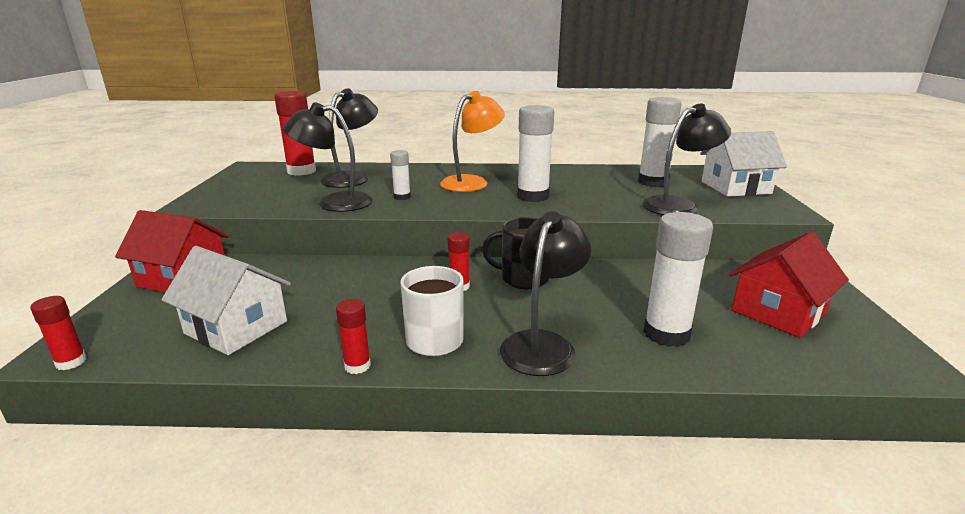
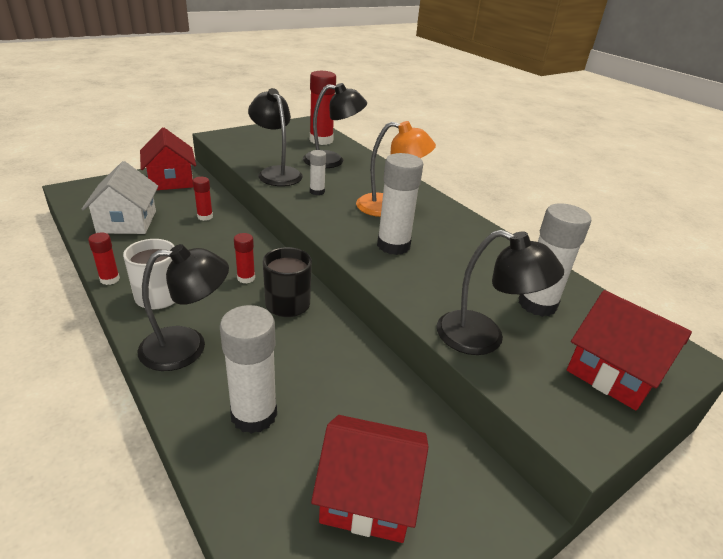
camera: 50 degrees right, 10 degrees up
(71, 362) = (65, 196): red glue stick -> red glue stick (205, 217)
(735, 187) = (613, 372): white house -> red house

